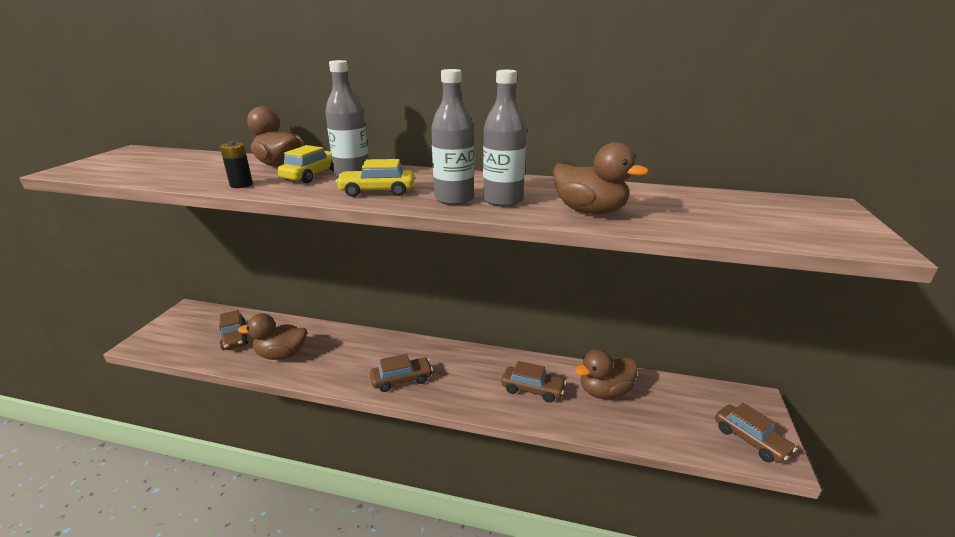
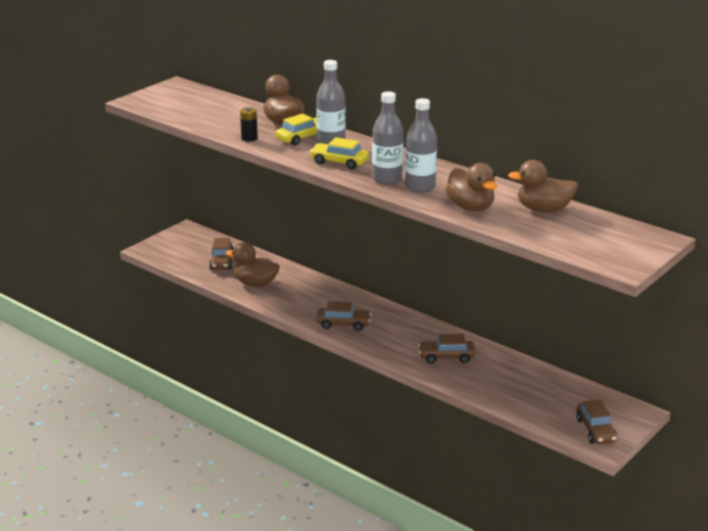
camera: 25 degrees right, 0 degrees up
(532, 389) = (446, 357): brown car -> brown car turned 135 degrees clockwise
(604, 391) = (507, 373): brown duck -> brown duck (543, 210)

